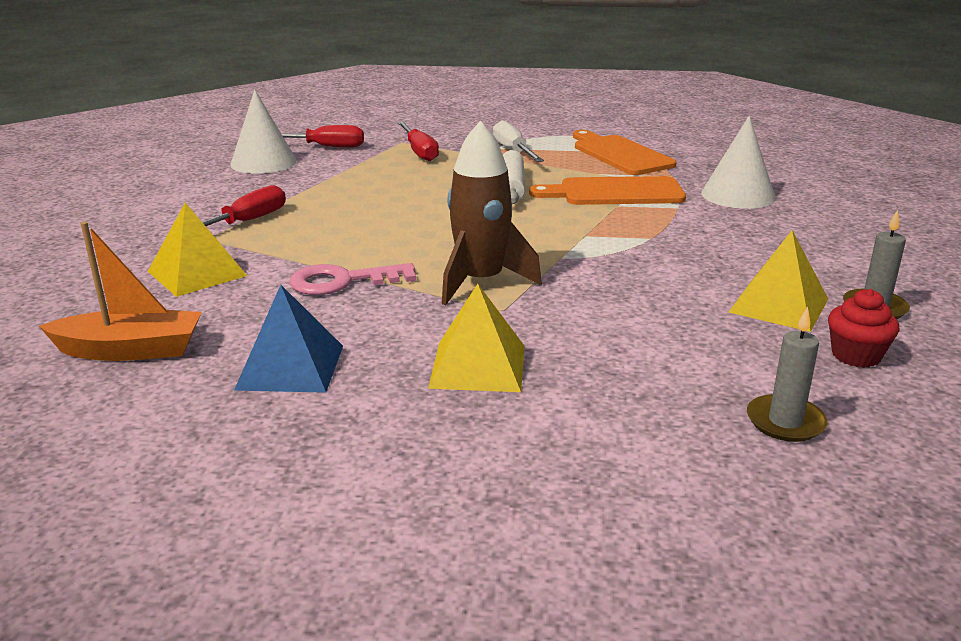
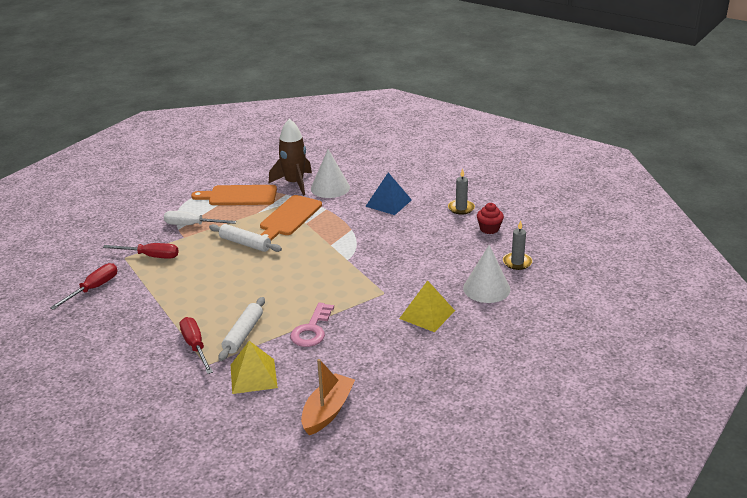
camera: 60 degrees left, 5 degrees up
(263, 162) = (94, 319): white cone -> white cone (486, 288)
(290, 367) = (386, 364): blue pyramid -> blue pyramid (388, 203)
(294, 241) = (243, 334): none -> white rolling pin
(481, 282) = (351, 290): brown rocket -> brown rocket (294, 183)
(779, 305) = (441, 227): yellow pyramid -> none

